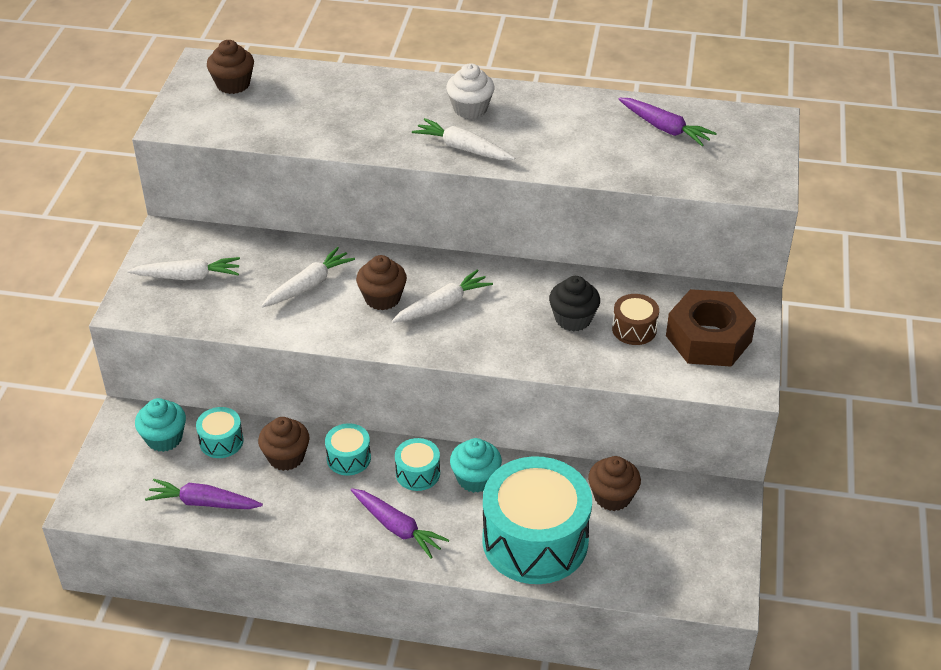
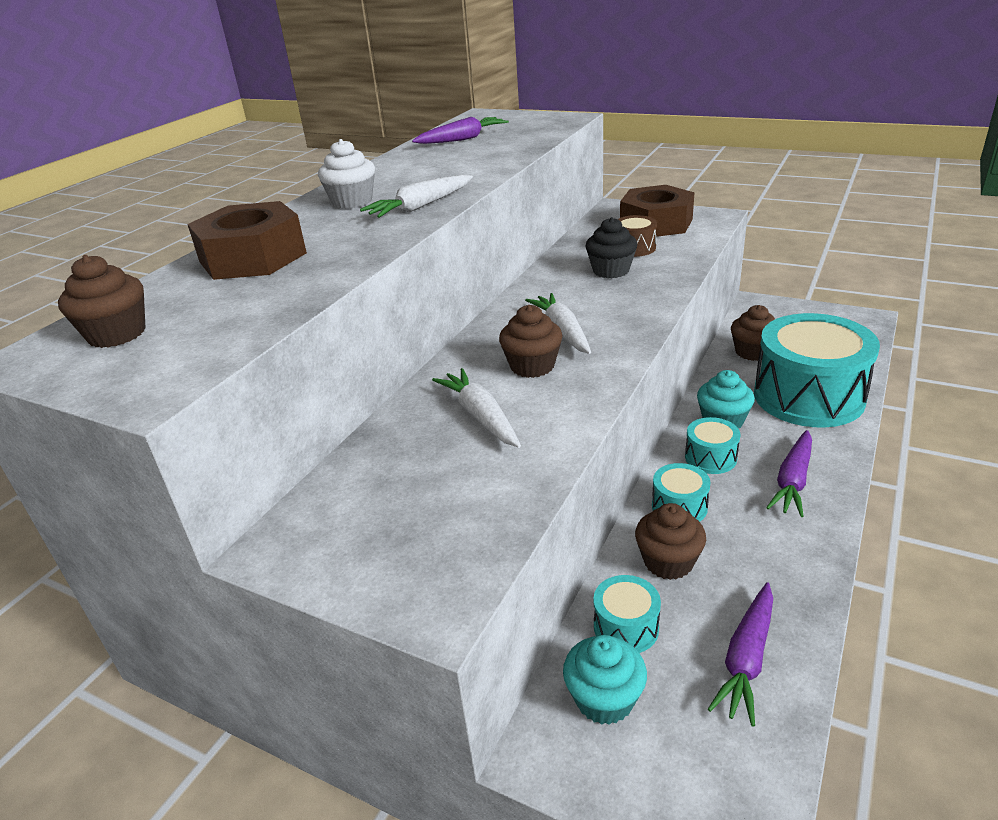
camera: 70 degrees left, 10 degrees down
(188, 276) = (397, 528): white carrot -> none
(350, 96) = (253, 257): none -> brown nut
(397, 527) = (793, 480): purple carrot -> purple carrot turned 150 degrees clockwise

